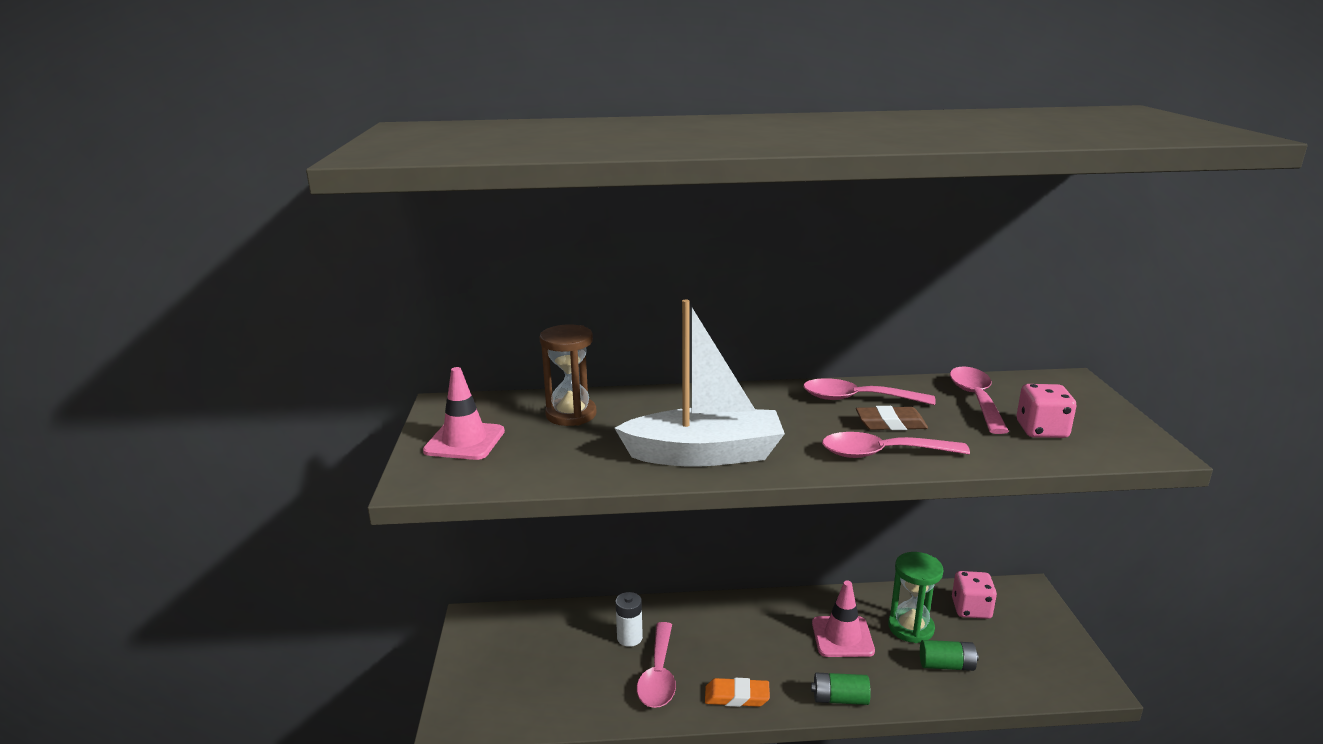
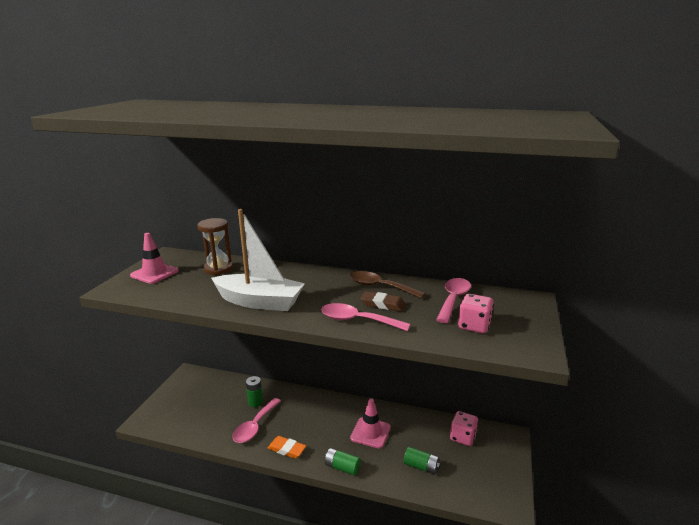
camera: 20 degrees right, 0 degrees up
(629, 638) = (255, 402): white battery -> green battery
(857, 399) = (380, 287): pink spoon -> brown spoon
(910, 628) = (416, 438): green hourglass -> none

